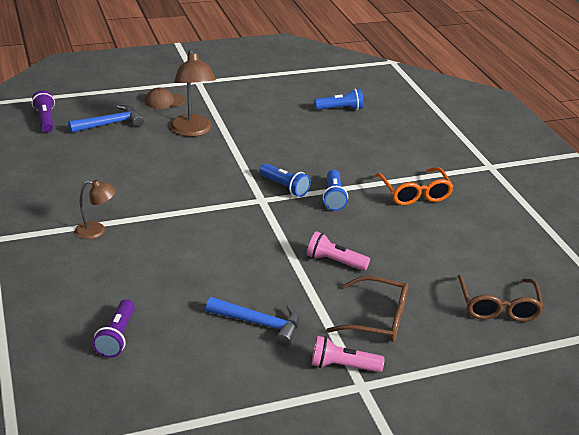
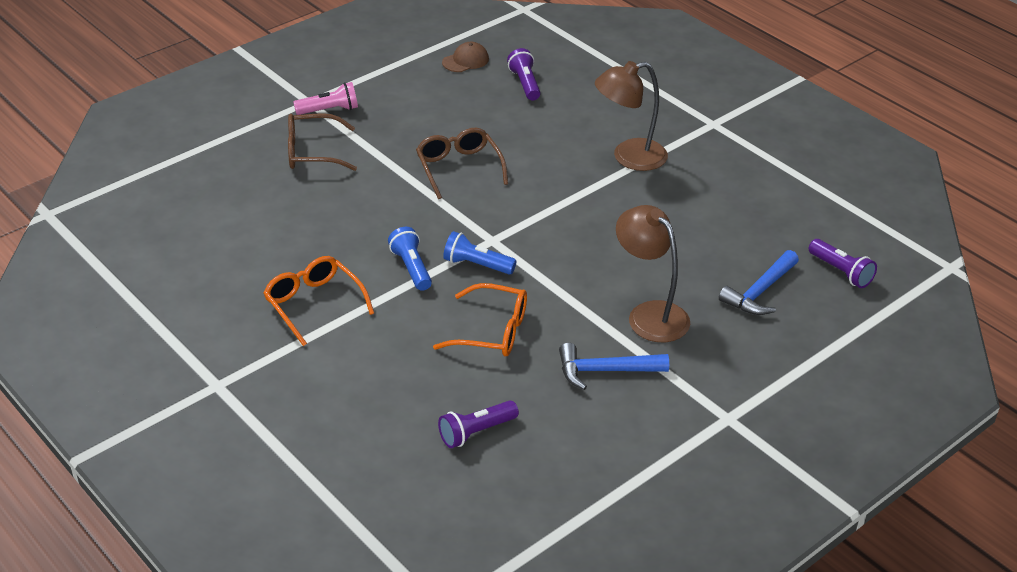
camera: 160 degrees right, 5 degrees up
(96, 231) = (629, 157): brown lamp -> brown lamp, size x1.71
(164, 101) = (735, 357): brown cap -> brown cap (465, 61)
(260, 324) = (416, 122): blue hammer -> blue hammer (604, 371)
(300, 148) = (492, 331): none -> orange glasses
(335, 261) = (375, 193): pink flashlight -> none
(340, 109) = (476, 432): blue flashlight -> purple flashlight
(498, 306) = (196, 193): brown glasses -> brown glasses (459, 168)

